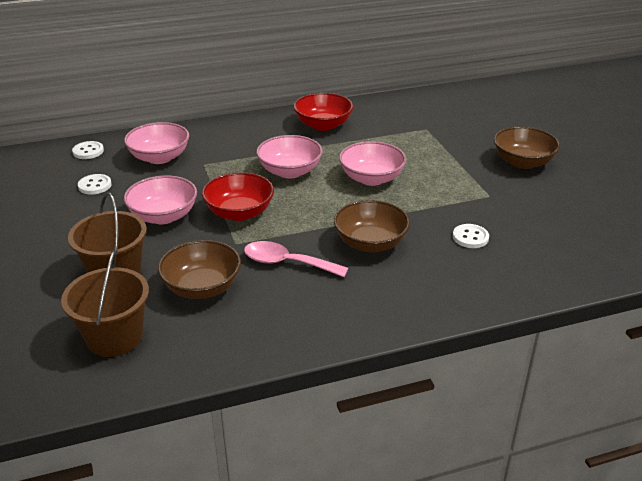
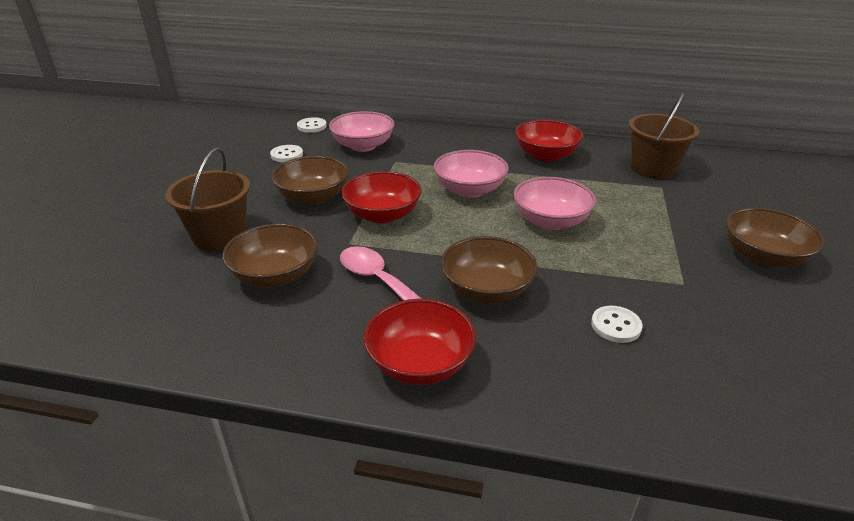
camera: 30 degrees right, 0 degrees up
(114, 337) = (154, 295): brown bucket -> brown bucket (653, 168)
(163, 216) = (313, 197): pink bowl -> brown bowl
(370, 306) = (420, 363): none -> red bowl

